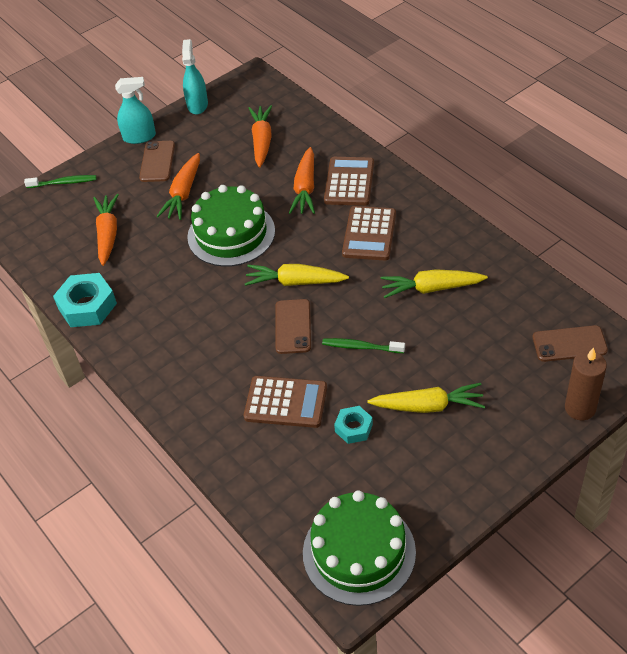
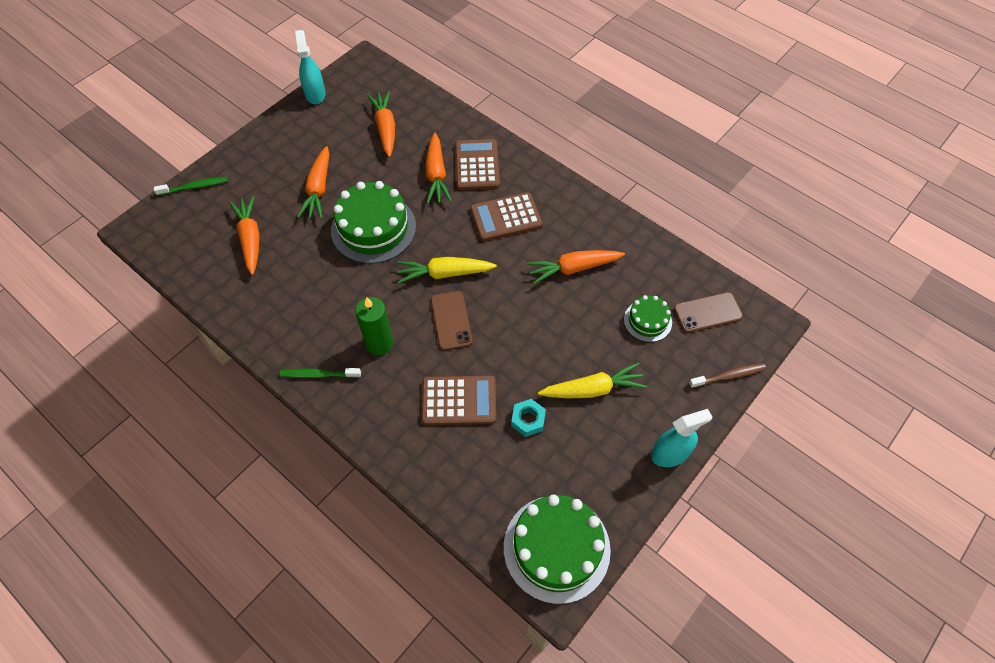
camera: 15 degrees left, 10 degrees up
(87, 306) = (243, 318): turquoise nut -> none
(139, 137) = (263, 132): turquoise spray bottle -> turquoise spray bottle (670, 454)
(157, 161) = (286, 157): brown phone -> none
(216, 341) = (379, 343): none -> green candle
(361, 347) = (519, 335): green toothbrush -> green toothbrush (319, 375)
(369, 234) = (506, 217): brown calculator -> brown calculator turned 75 degrees clockwise
(431, 288) = (573, 268): yellow carrot -> orange carrot
(501, 346) = (647, 321): none -> green cake
(580, 408) = (728, 376): brown candle -> brown toothbrush

